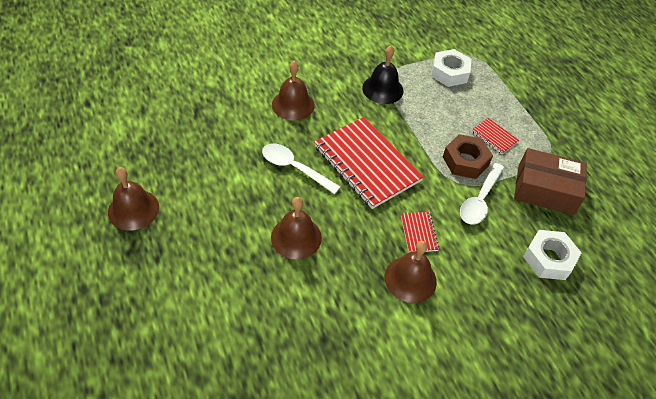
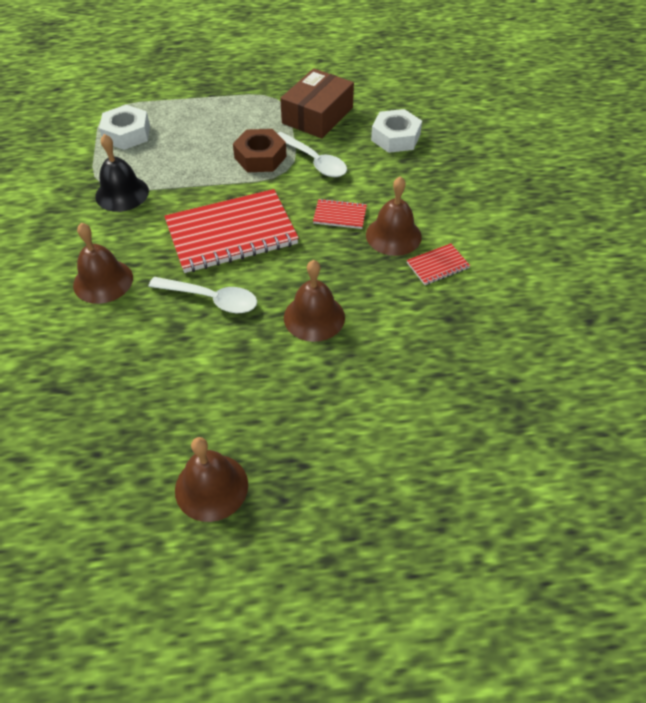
camera: 70 degrees left, 0 degrees up
(295, 168) = (211, 299): white spoon -> white spoon turned 120 degrees counterclockwise
(494, 137) = (237, 128): red notebook -> red notebook (437, 265)

